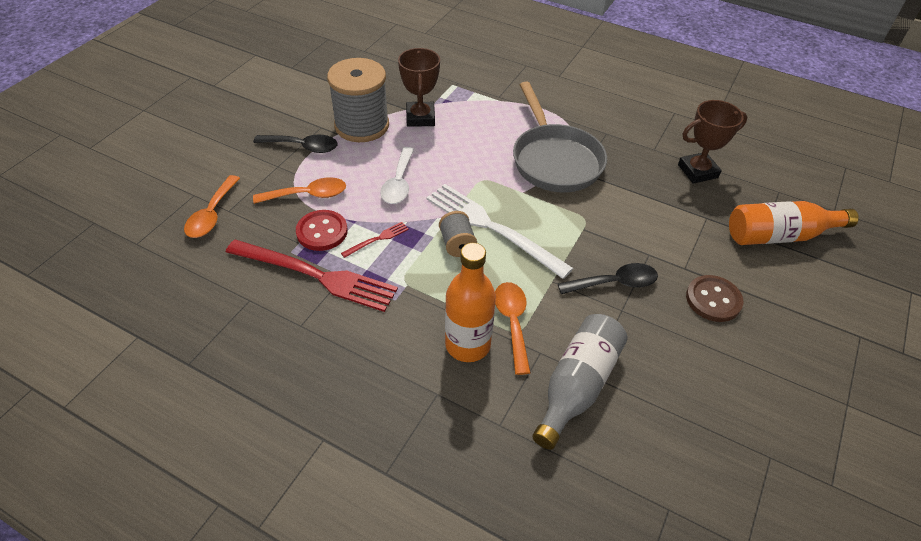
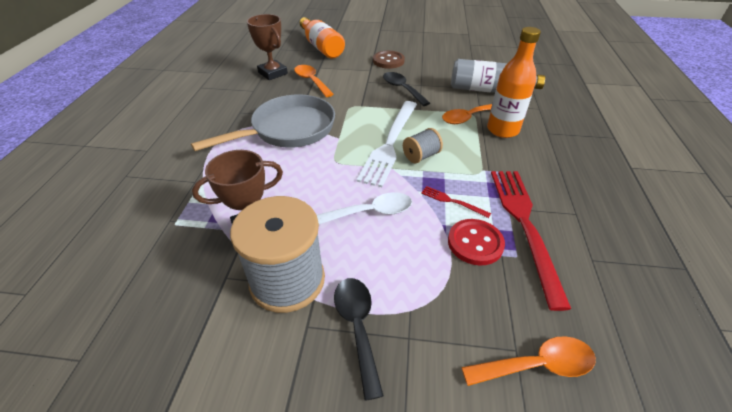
camera: 110 degrees left, 5 degrees down
(307, 195) = (436, 279): orange spoon -> orange spoon (311, 81)

